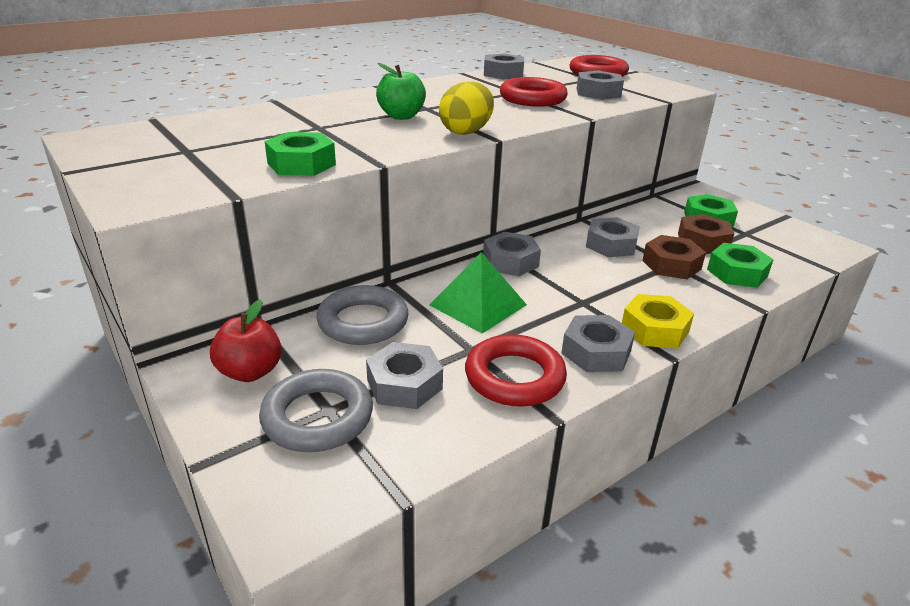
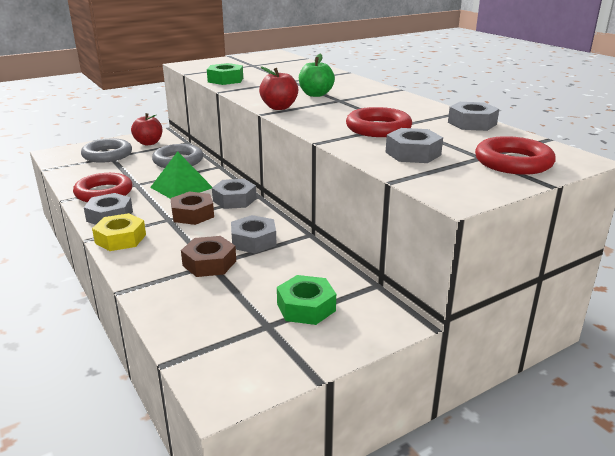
camera: 95 degrees right, 5 degrees down
(404, 384) = (117, 169): grey nut -> none
(466, 132) = (279, 107): yellow egg -> red apple
(703, 241) = (252, 291): brown nut -> brown nut (192, 214)
(737, 273) = (183, 295): green nut -> none

